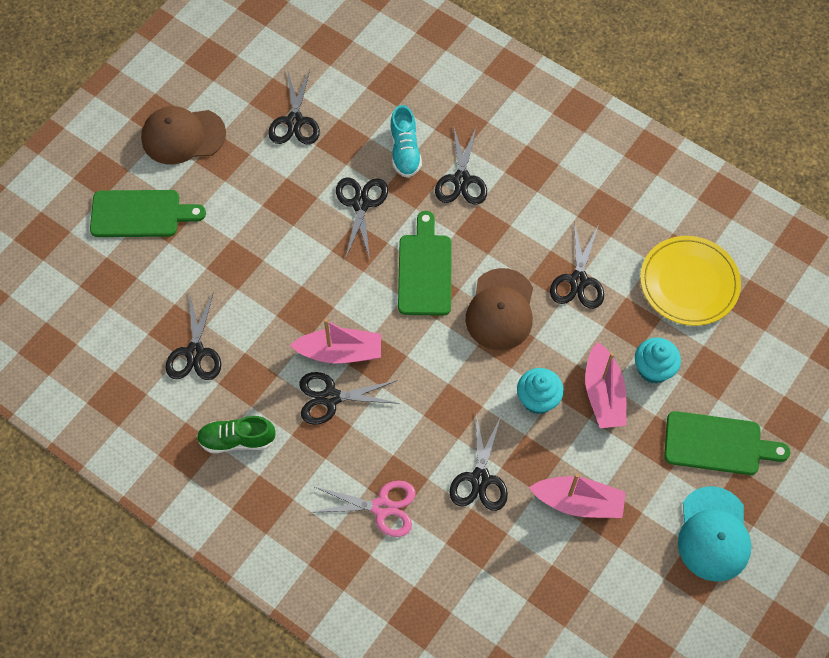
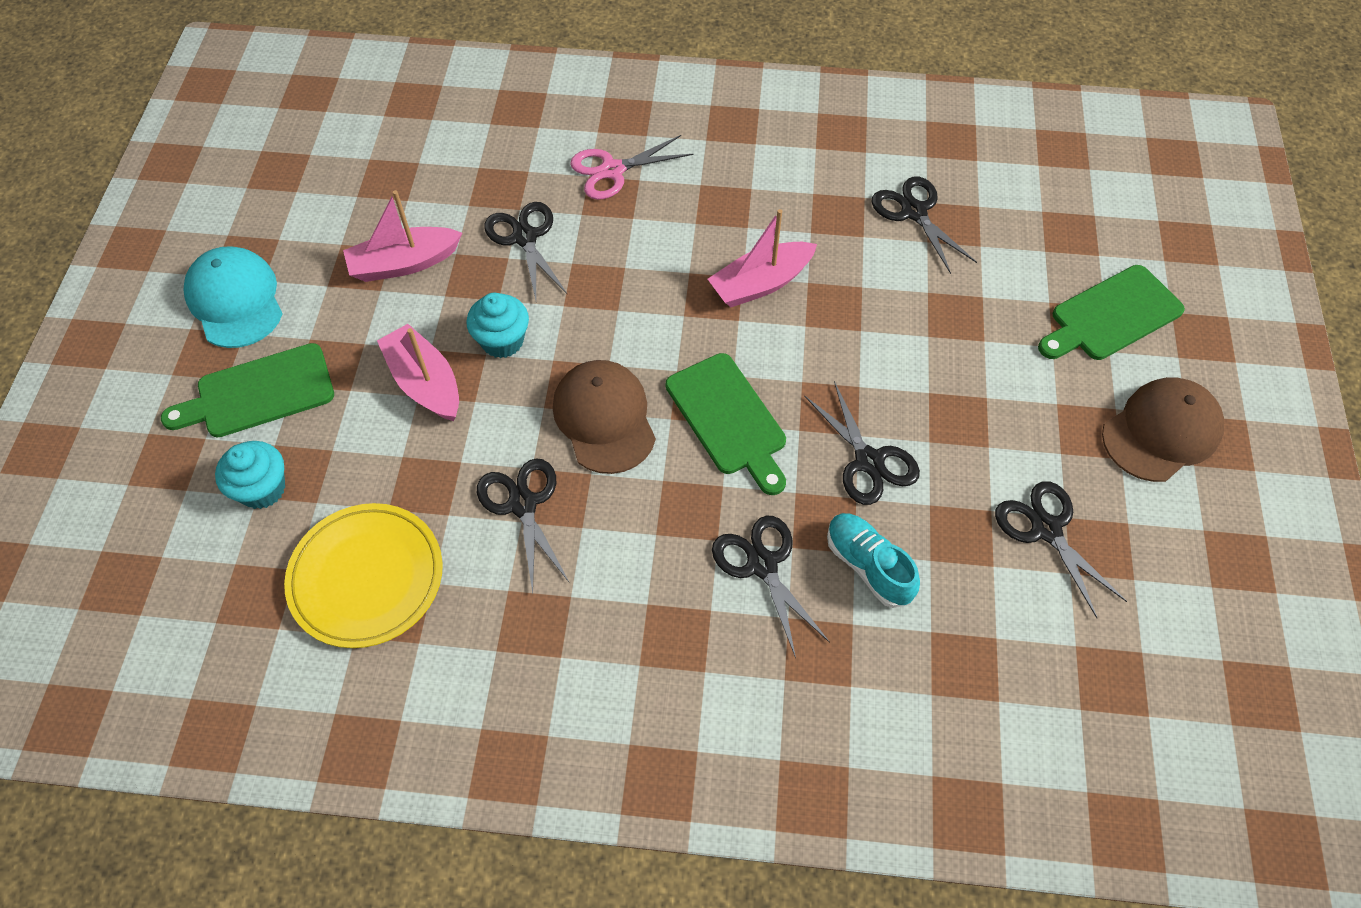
camera: 150 degrees right, 5 degrees down
(237, 440) = (801, 160): green shoe -> none
(330, 397) = (737, 237): black scissors -> none
(653, 369) = (373, 440): turquoise cupcake -> turquoise cupcake (262, 489)

